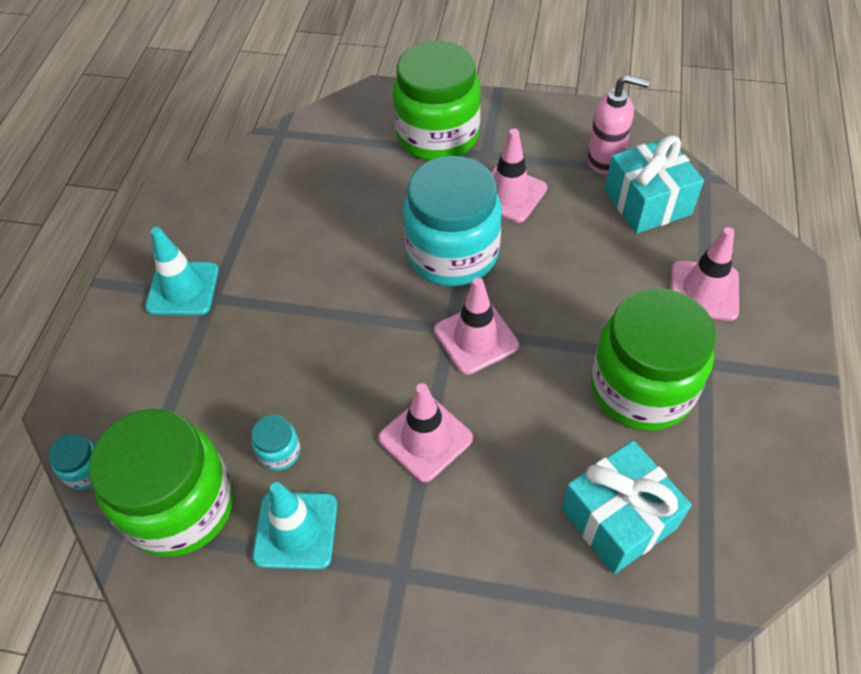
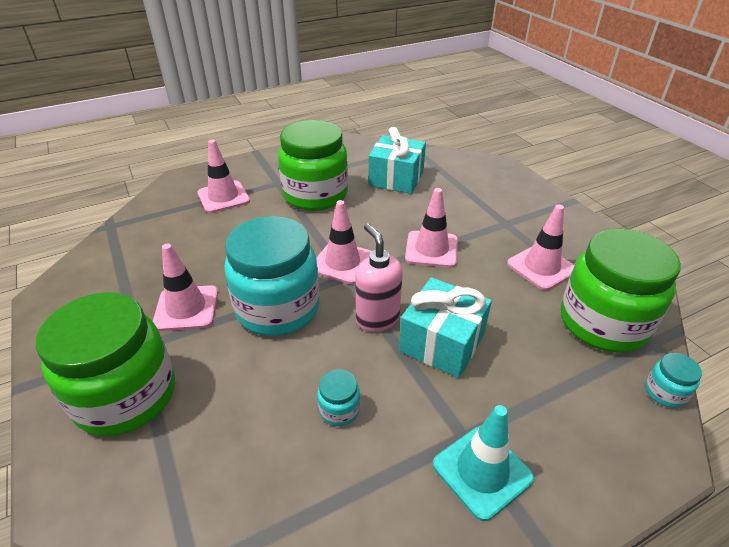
camera: 130 degrees left, 15 degrees down
(279, 452) = (516, 301): turquoise jar -> turquoise jar (339, 410)
(296, 530) = (541, 267): turquoise traffic cone -> pink traffic cone
(605, 160) = (112, 274): pink soap dispenser -> pink soap dispenser (377, 319)
(647, 202) = (153, 240): turquoise gift -> turquoise gift (442, 342)

